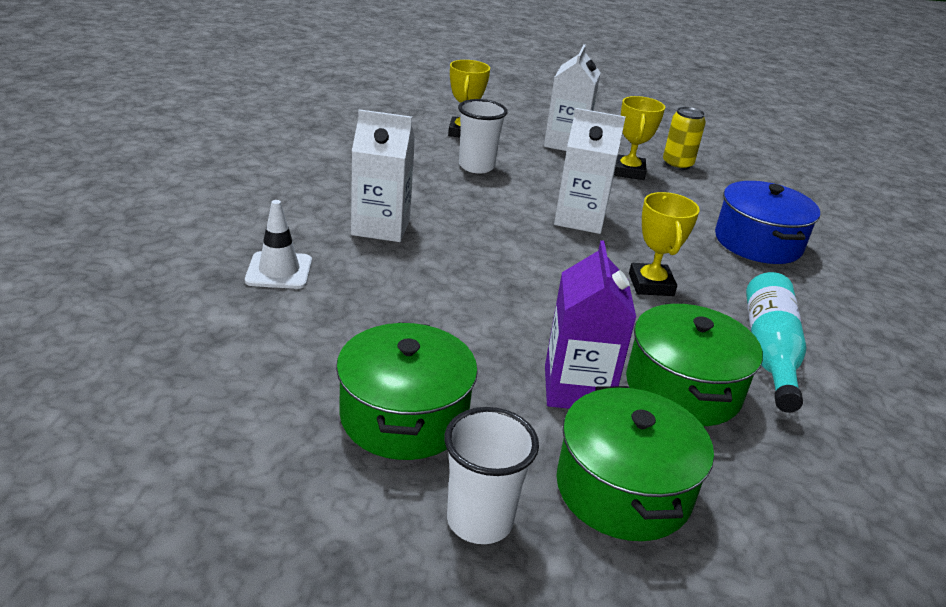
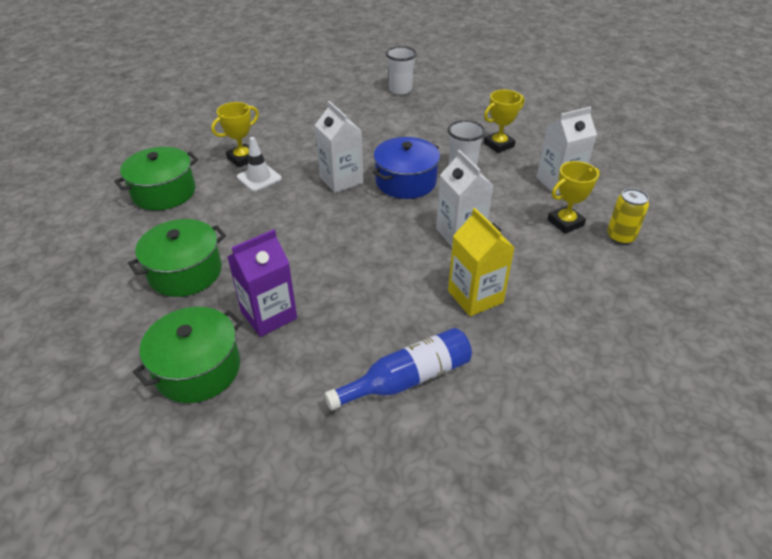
camera: 55 degrees right, 10 degrees up
(479, 520) = (132, 331): white cup -> white cup (400, 90)
(651, 285) = (420, 296): yellow trophy -> yellow trophy (242, 158)
(683, 388) = (316, 355): green pot -> green pot (164, 192)
(684, 260) = (475, 297): none -> yellow carton
(757, 242) = (559, 320): blue pot -> blue pot (406, 181)
(769, 351) = (407, 379): turquoise bottle -> blue bottle

